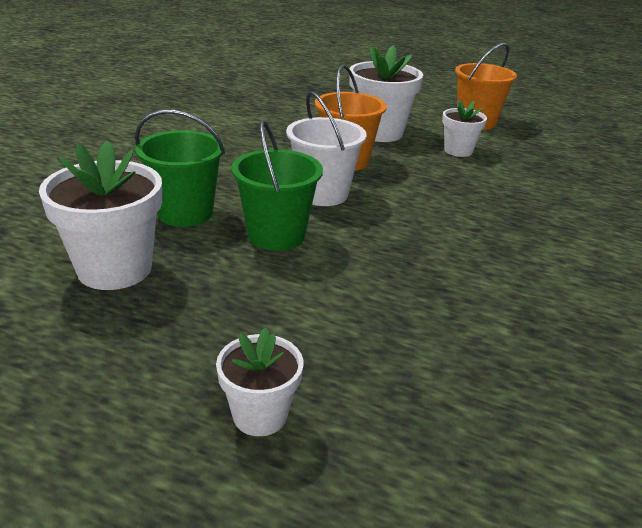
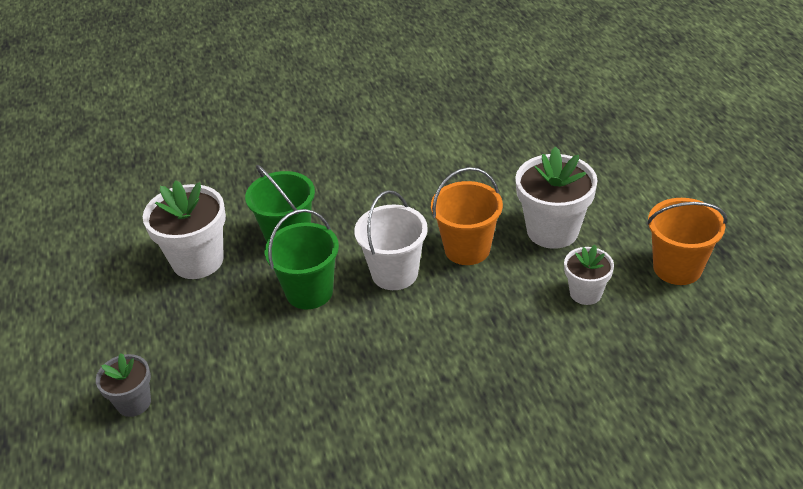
camera: 55 degrees right, 10 degrees up
(260, 415) = (134, 402): white flower pot -> grey flower pot

